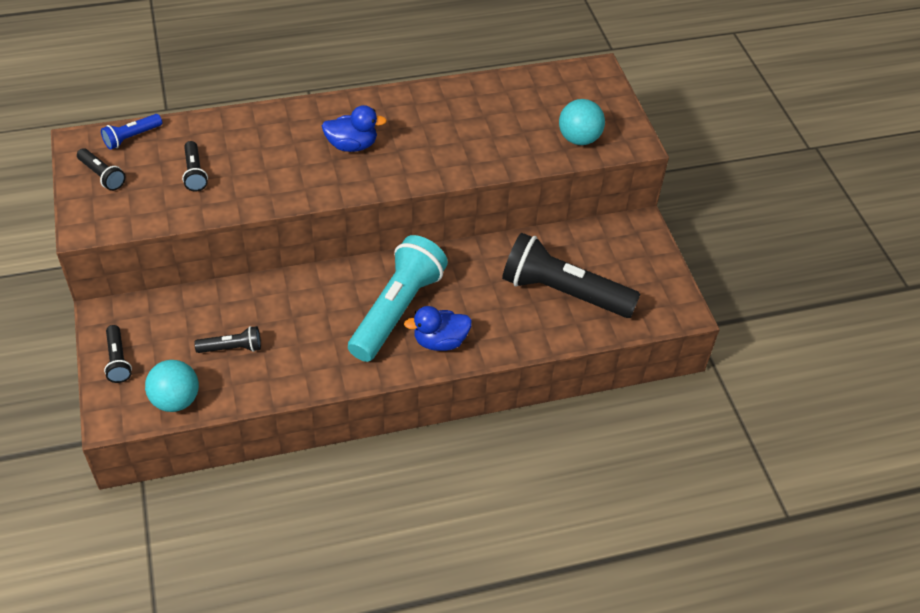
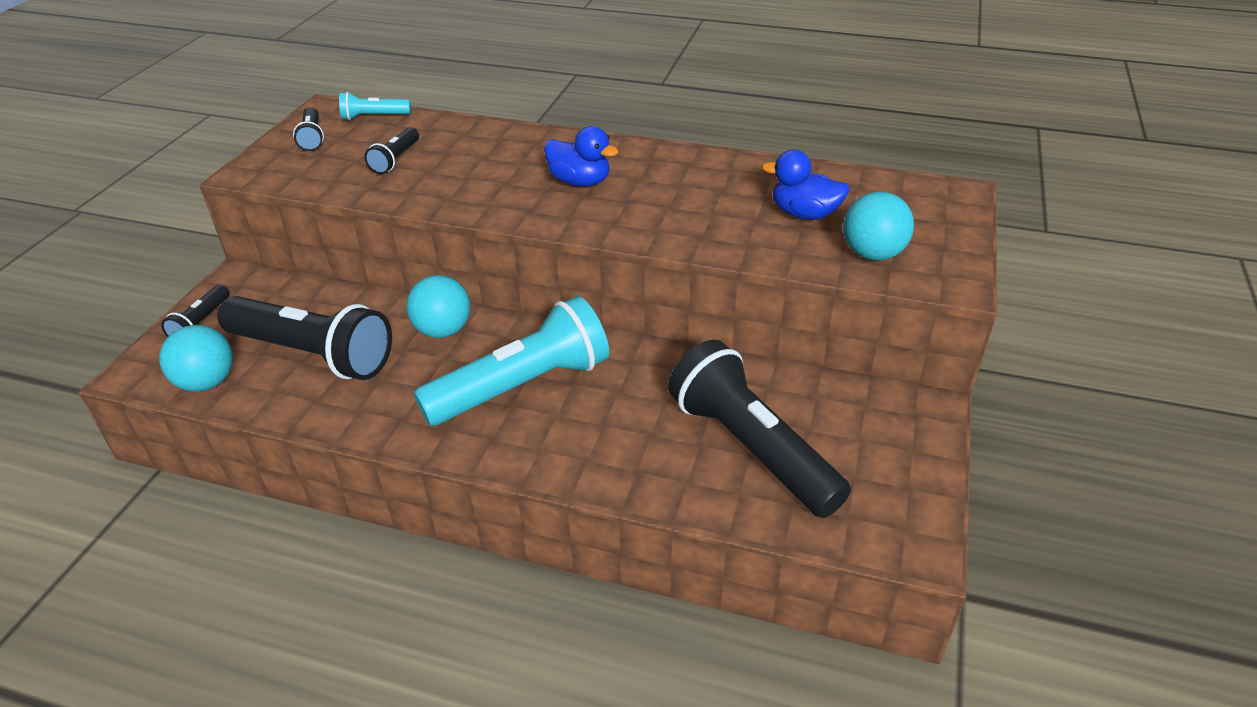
camera: 35 degrees right, 10 degrees down
(132, 137) = (373, 117): blue flashlight -> turquoise flashlight
(232, 348) = (313, 354): black flashlight -> black flashlight, size x2.22
(307, 292) = (443, 330): none -> turquoise ball
(440, 341) = (540, 441): blue duck -> blue duck (804, 214)

